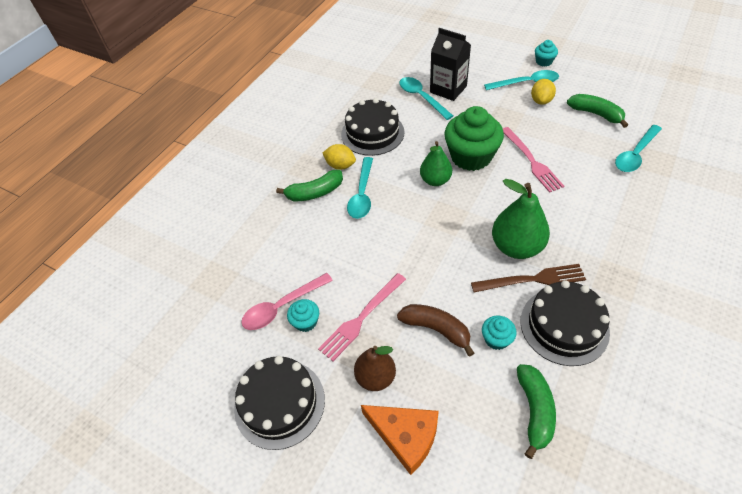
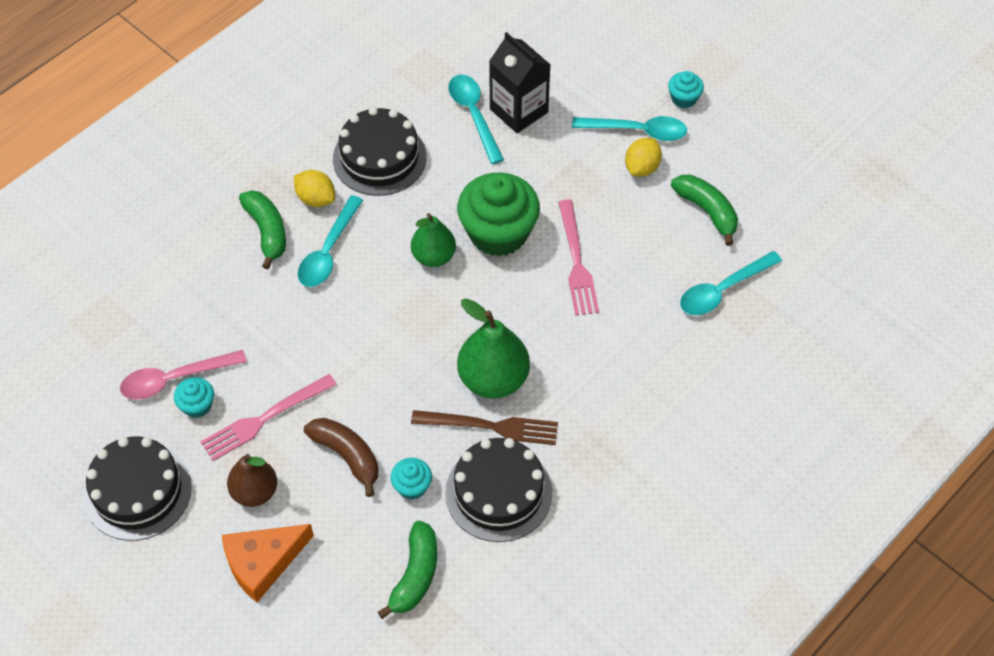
camera: 10 degrees right, 5 degrees up
(315, 192) = (267, 232): green banana -> green banana turned 105 degrees counterclockwise
(405, 436) = (263, 563): orange cheese -> orange cheese turned 105 degrees clockwise

